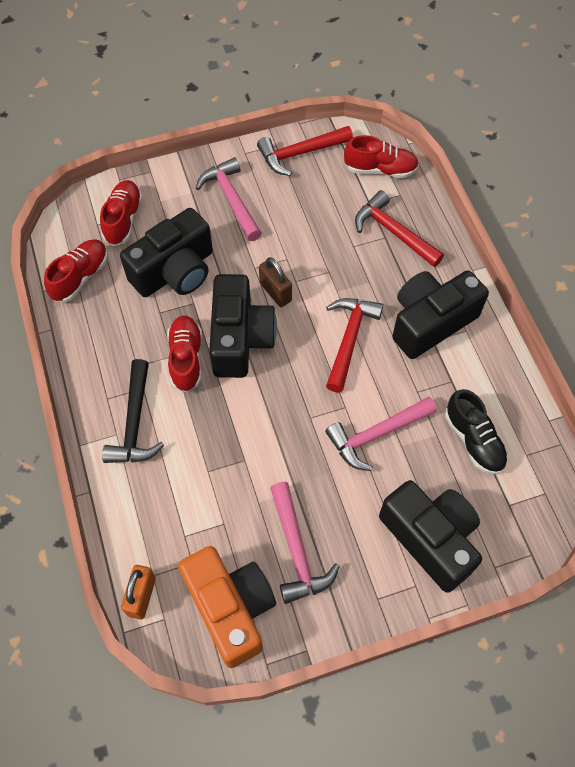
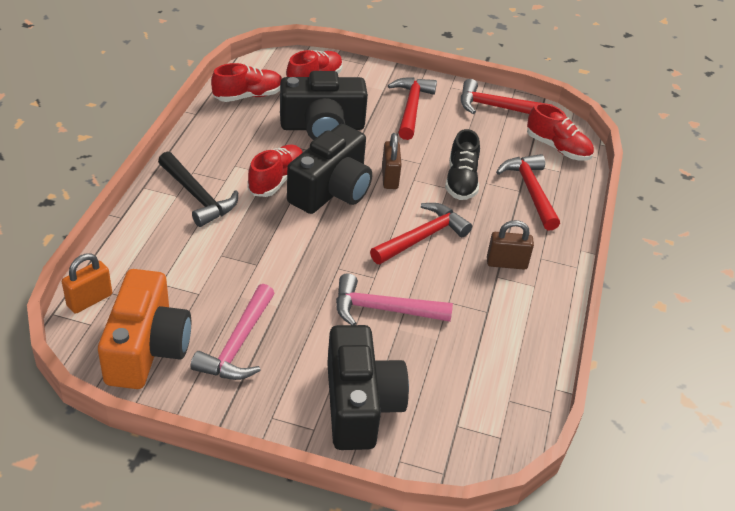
camera: 30 degrees right, 20 degrees down
(135, 422) = (197, 196): black hammer -> black hammer turned 75 degrees counterclockwise
(231, 199) = (411, 108): pink hammer -> red hammer
(430, 322) = (506, 263): black camera -> brown padlock
(473, 440) = (468, 361): black shoe -> black shoe (461, 181)

